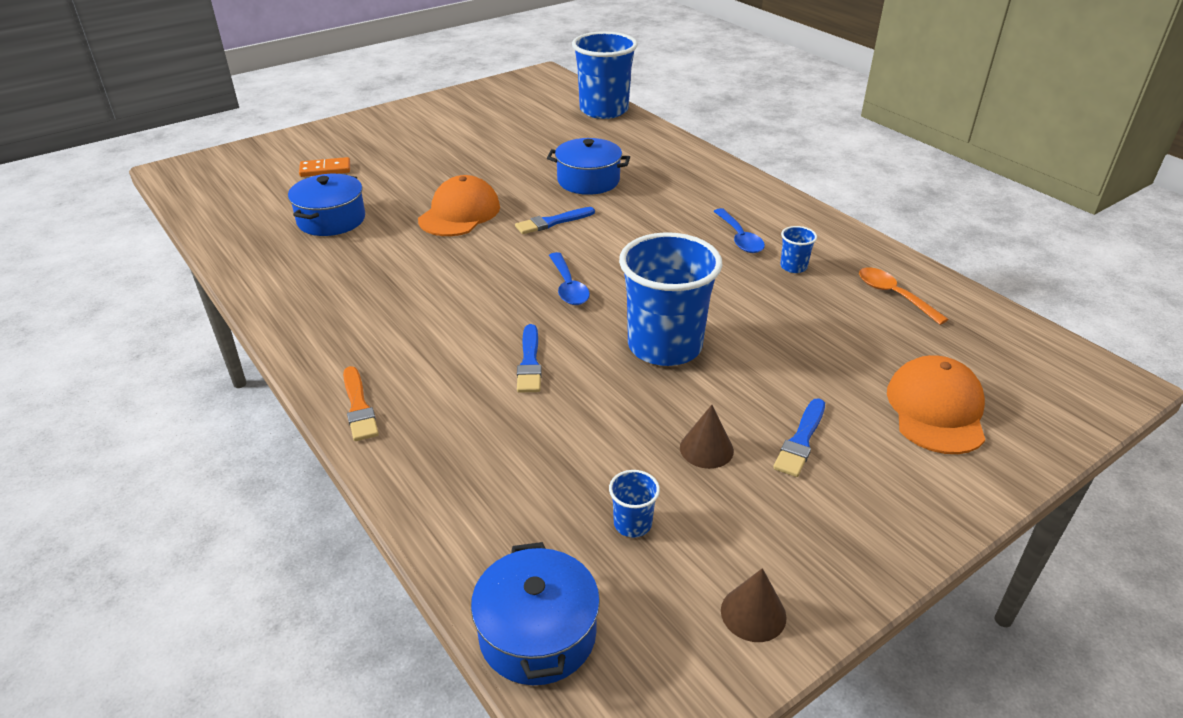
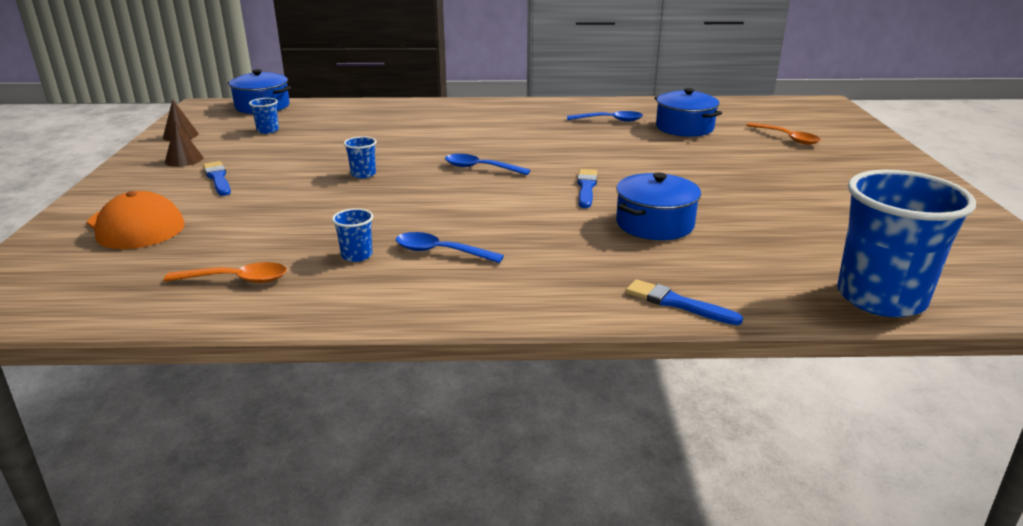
camera: 125 degrees right, 10 degrees down
(325, 169) = (787, 138): orange domino -> orange spoon
(338, 266) = (610, 120): none -> blue spoon
(359, 407) = (452, 105): orange brush -> none
(459, 213) = (647, 162): orange cap -> none
(529, 362) = (419, 140): blue brush -> blue brush (677, 303)
(664, 346) = (363, 174): blue cup -> blue cup, size x0.41
(706, 449) = (268, 156): brown cone -> brown cone (184, 159)

